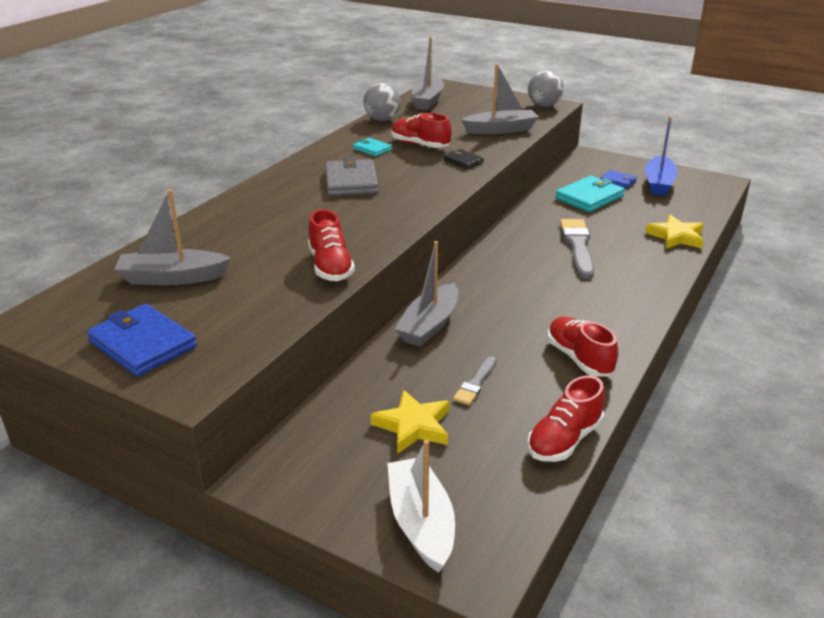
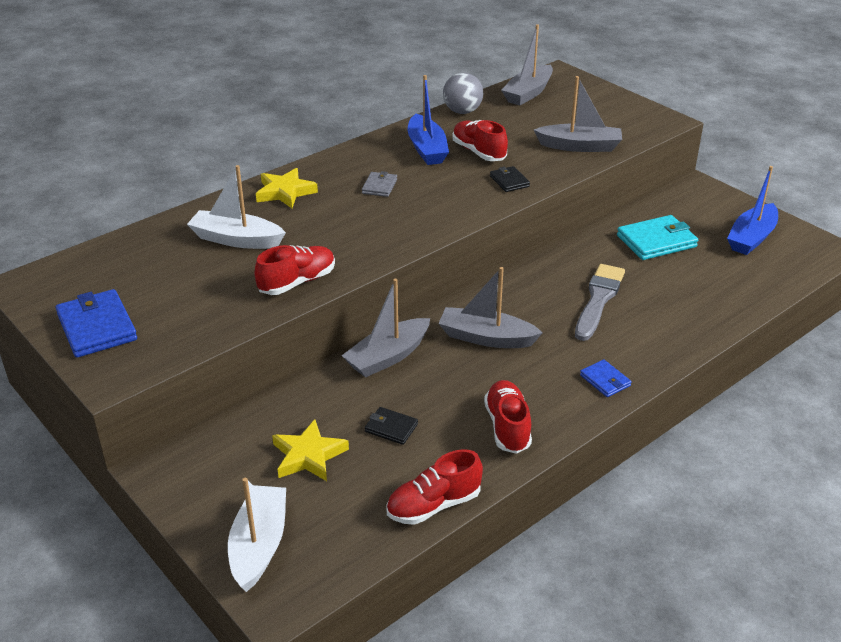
camera: 20 degrees right, 5 degrees up
(172, 278) = (156, 265): grey boat -> grey boat (486, 338)
(243, 243) = (236, 239): none -> white boat
(330, 266) = (297, 282): red shoe -> red shoe turned 135 degrees counterclockwise
(351, 181) = (379, 186): grey wallet -> grey wallet, size x0.54
(372, 149) = (426, 149): turquoise wallet -> blue boat
(475, 383) = (391, 428): grey brush -> black wallet
(544, 106) = (653, 120): grey ball -> none
(618, 181) = (705, 226): blue wallet -> blue wallet (605, 380)
(676, 236) = (717, 310): yellow star -> yellow star (285, 192)

